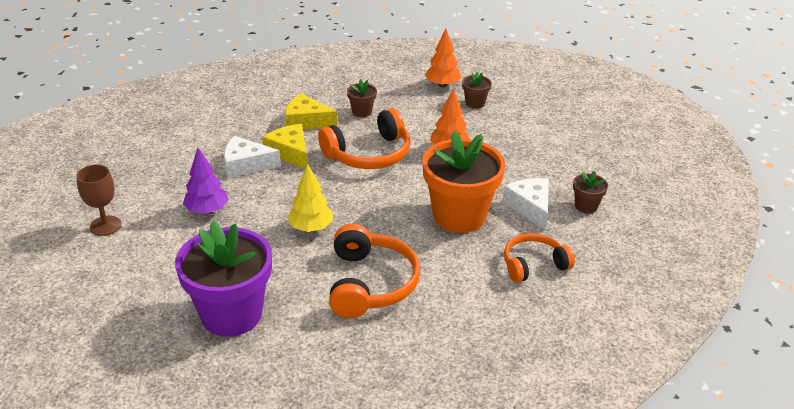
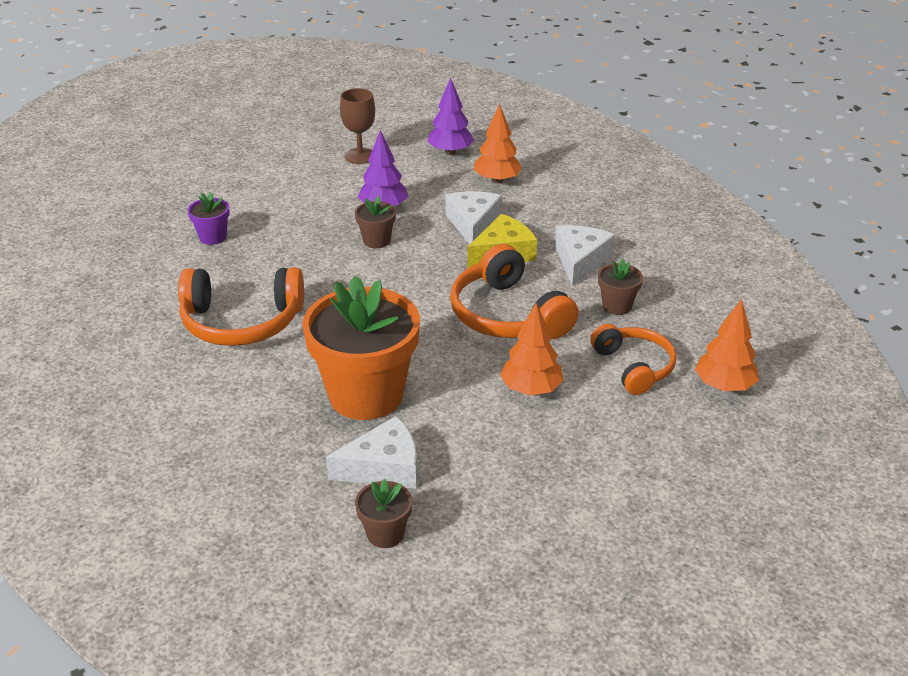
camera: 90 degrees right, 0 degrees up
(120, 173) = (450, 152): none -> purple tree
(180, 151) = (497, 180): none -> orange tree
(231, 314) = (213, 237): purple flower pot -> purple flower pot, size x0.44
(306, 121) = (580, 261): yellow cheese -> white cheese
(311, 228) = (348, 276): yellow tree -> none
(475, 103) = (674, 421): brown flower pot -> brown flower pot (376, 241)
(533, 265) = (252, 461): orange headphones -> orange headphones (634, 367)

